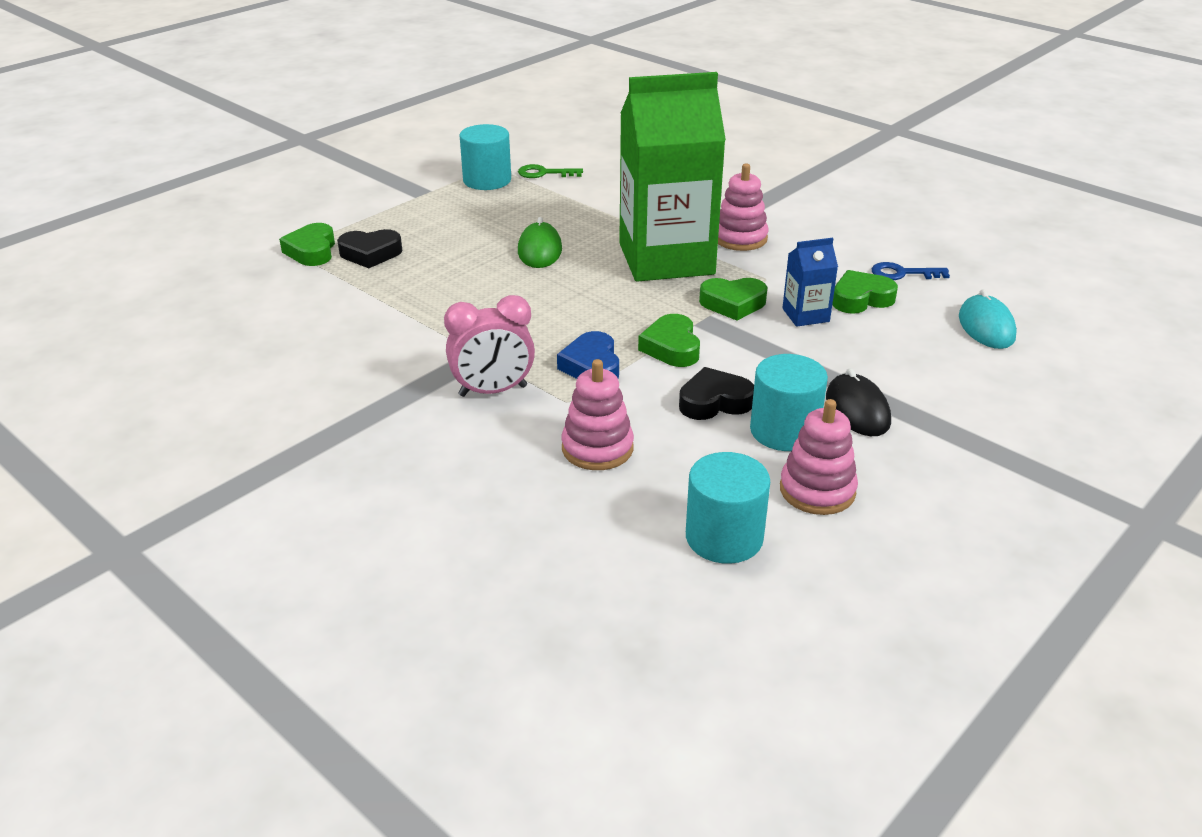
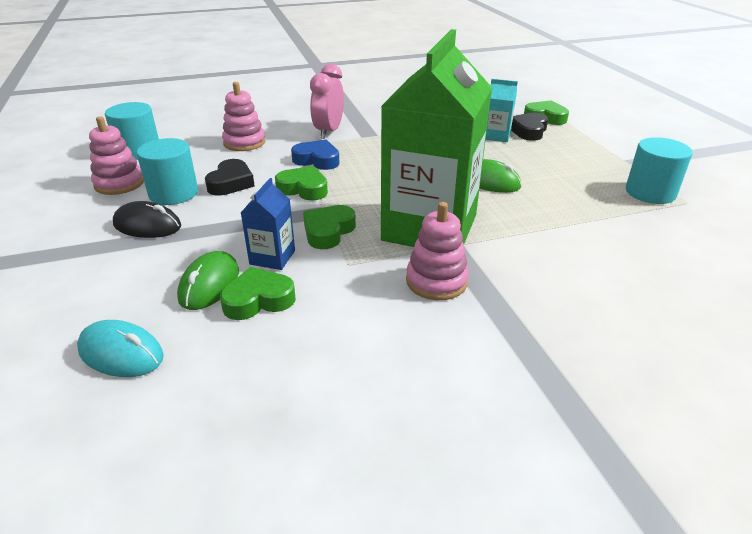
camera: 120 degrees right, 0 degrees up
(405, 269) = (496, 136): none -> turquoise carton
(544, 173) = (659, 222): green key -> none
(861, 299) = (258, 300): green heart -> green heart turned 120 degrees counterclockwise
(877, 328) = (209, 284): none -> green mouse
(902, 273) = (266, 356): blue key -> none

